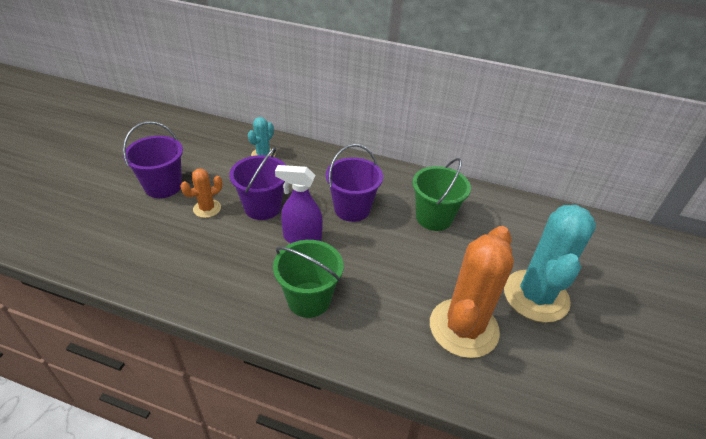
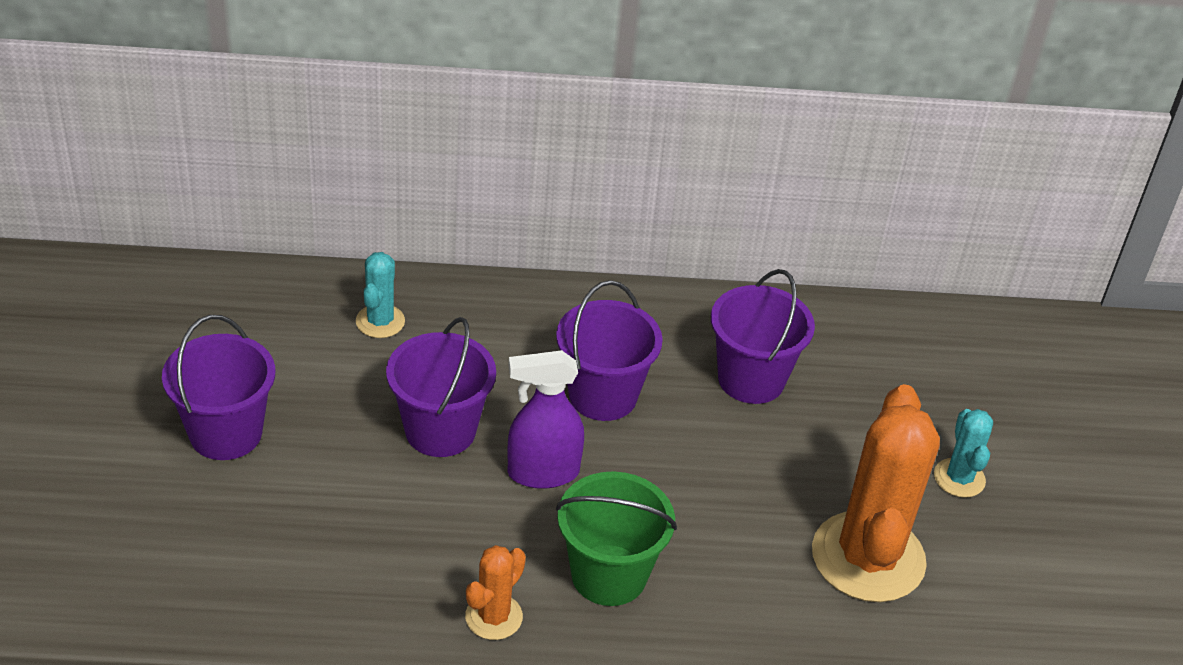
camera: 20 degrees left, 0 degrees up
(207, 208) = (339, 458): orange cactus -> orange cactus (494, 617)
(434, 218) = (751, 379): green bucket -> purple bucket
(536, 296) = (959, 478): turquoise cactus -> turquoise cactus, size x0.48

